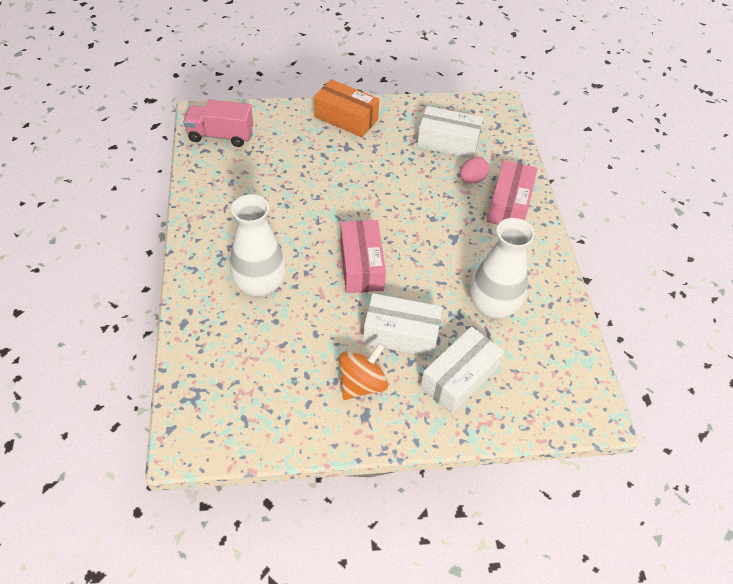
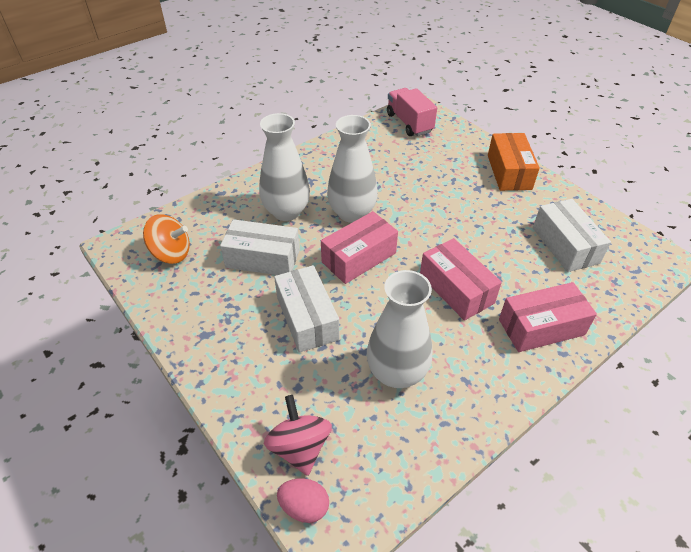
camera: 60 degrees right, 5 degrees down
(304, 241) = (352, 213): none -> white vase
(362, 384) = (236, 316): orange spinning top -> orange spinning top (171, 253)
(441, 227) = (456, 289): none -> pink box
(459, 378) = (290, 384): white box -> white box (263, 259)
(472, 179) = (540, 284): pink egg -> pink egg (304, 506)
(519, 399) = (300, 447): none -> pink spinning top

